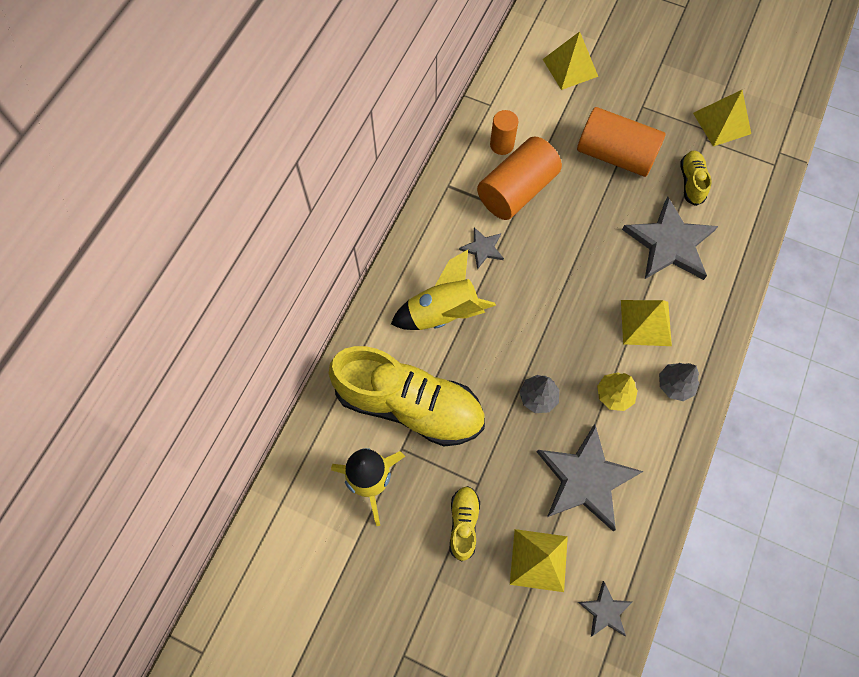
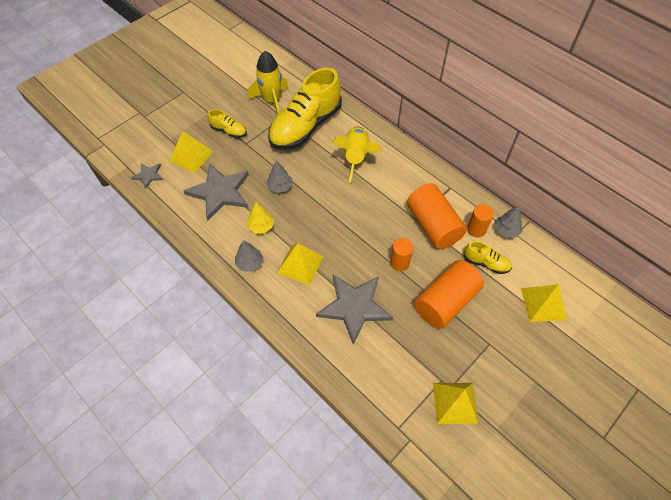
camera: 110 degrees right, 10 degrees down
(482, 248) = (393, 191): grey star -> none
(489, 115) = (506, 230): none -> grey tree
(587, 213) = (399, 263): none -> orange cylinder
(691, 182) = (402, 348): yellow shoe -> yellow shoe (486, 263)

